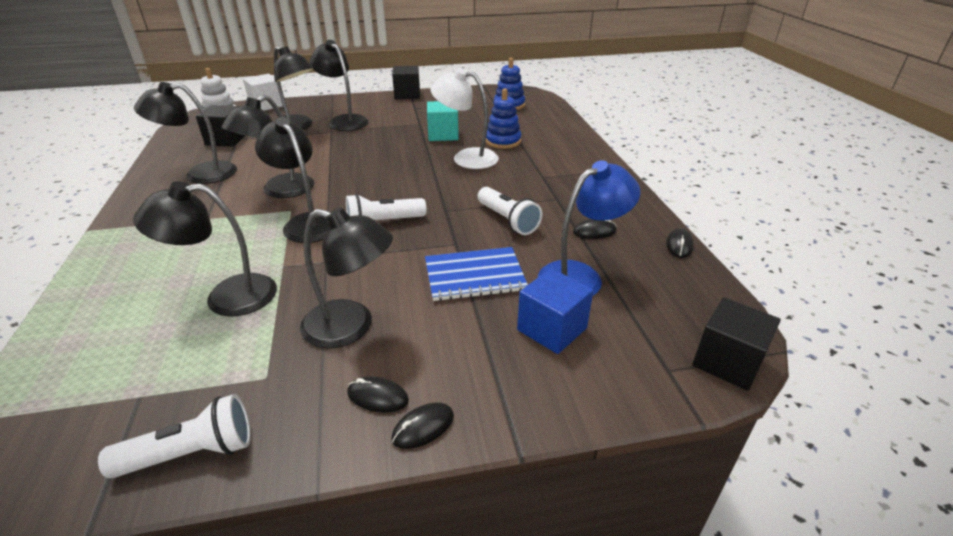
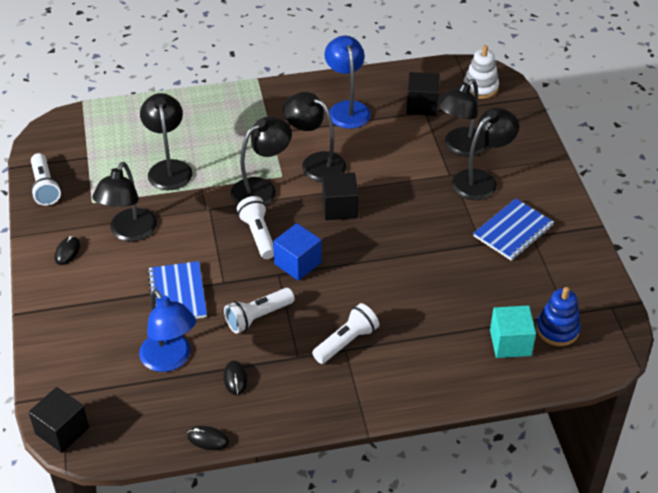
camera: 90 degrees right, 10 degrees up
(200, 174) = (347, 109): black lamp -> blue lamp
(266, 105) = (520, 112): white cube -> none
(407, 94) = (578, 226): black cube -> black cube (339, 208)
(408, 113) = (513, 231): none -> blue notebook
(423, 427) = (41, 273): black mouse -> none
(443, 135) = (449, 266): turquoise cube -> turquoise cube (510, 343)
(466, 158) = (389, 287): white lamp -> none
(503, 141) = (435, 319): blue stacking toy -> none
(534, 176) = (346, 342): none -> white flashlight
(552, 329) = (111, 336): blue cube -> blue cube (297, 263)

